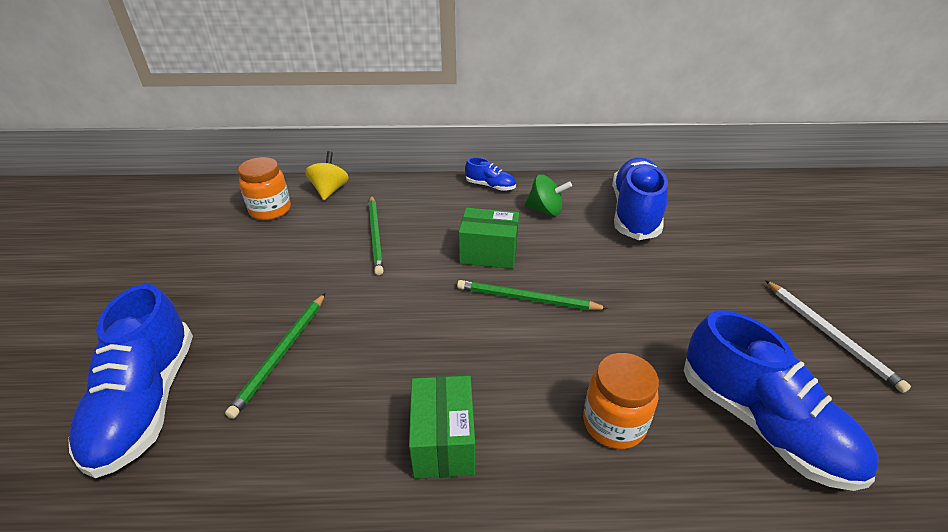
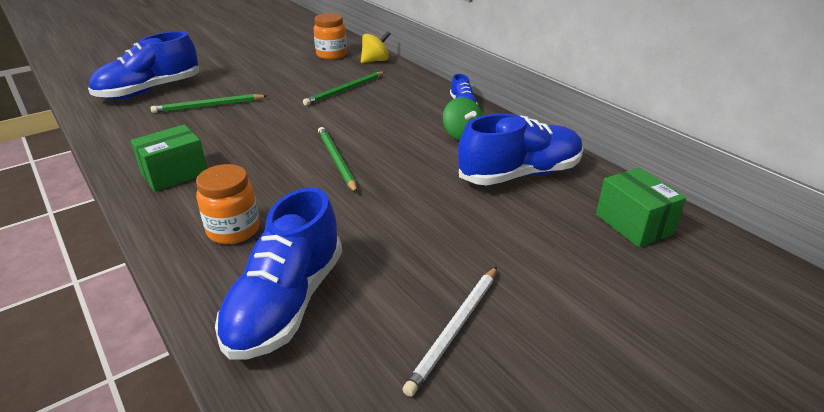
camera: 55 degrees right, 5 degrees down
(488, 253) = (373, 131): green box -> green box (634, 224)

